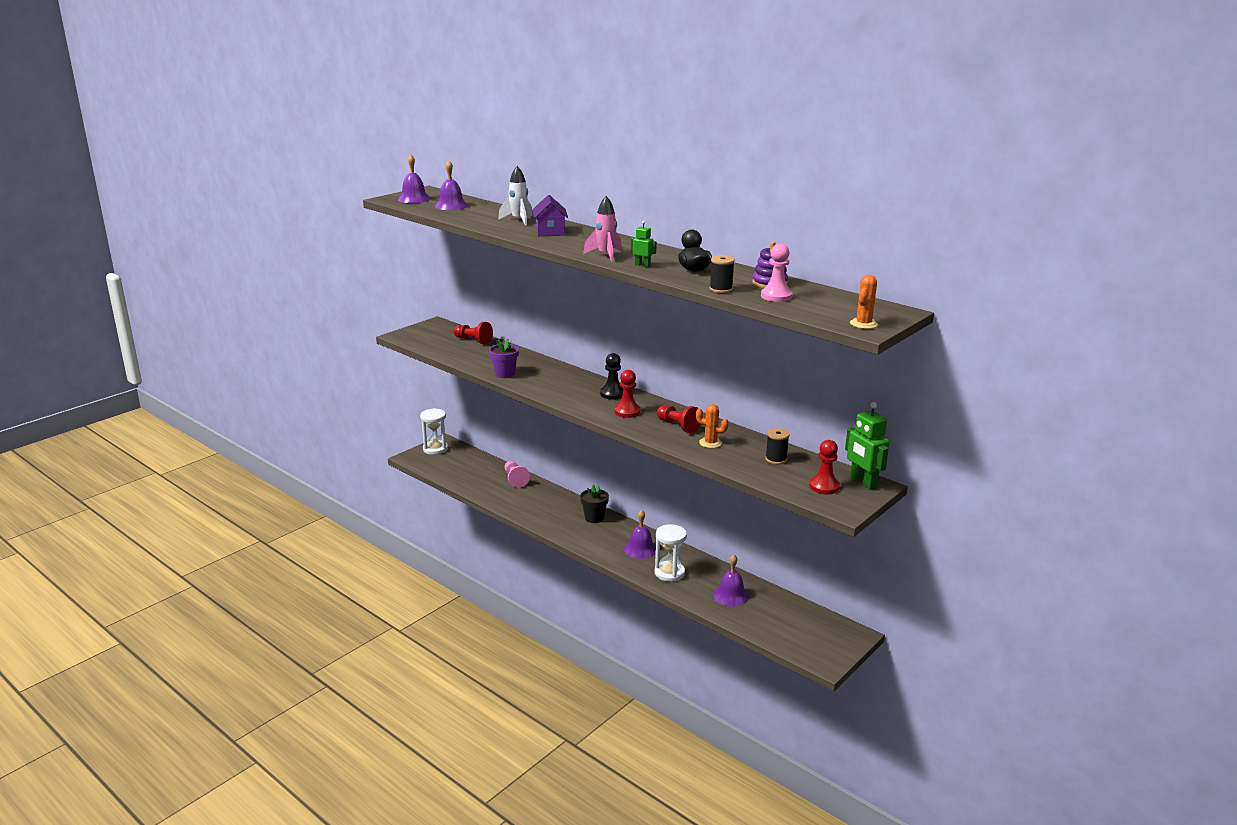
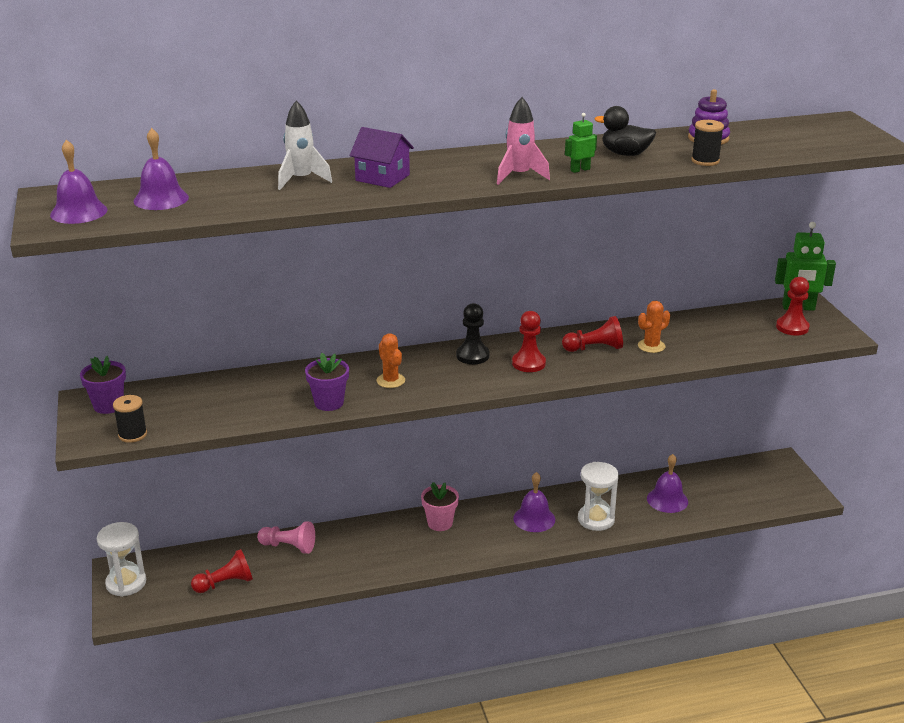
camera: 55 degrees left, 5 degrees up
(436, 329) = (108, 405): none -> purple flower pot
(473, 340) = (190, 390): red pawn -> red pawn (225, 583)
(594, 518) = (440, 523): black flower pot -> pink flower pot
(776, 296) = (751, 147): pink pawn -> none
(776, 459) = (717, 328): black spool -> black spool (132, 435)
(863, 324) = (863, 140): orange cactus -> orange cactus (390, 381)

